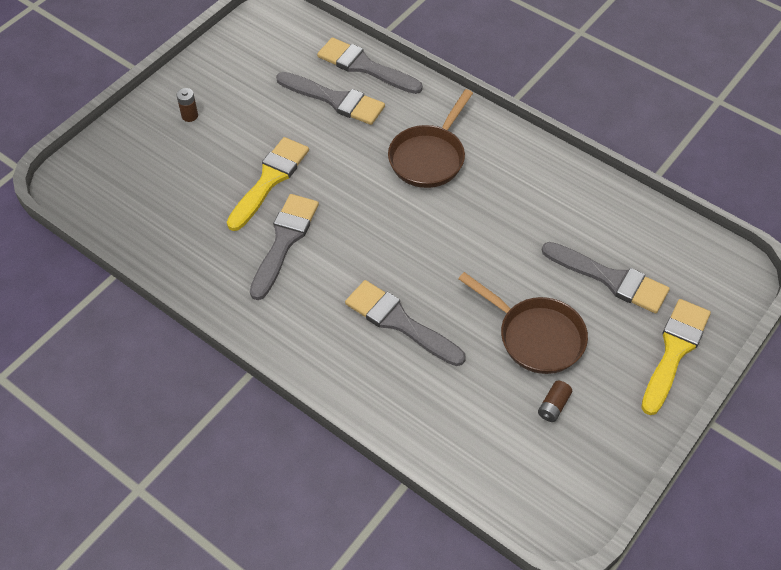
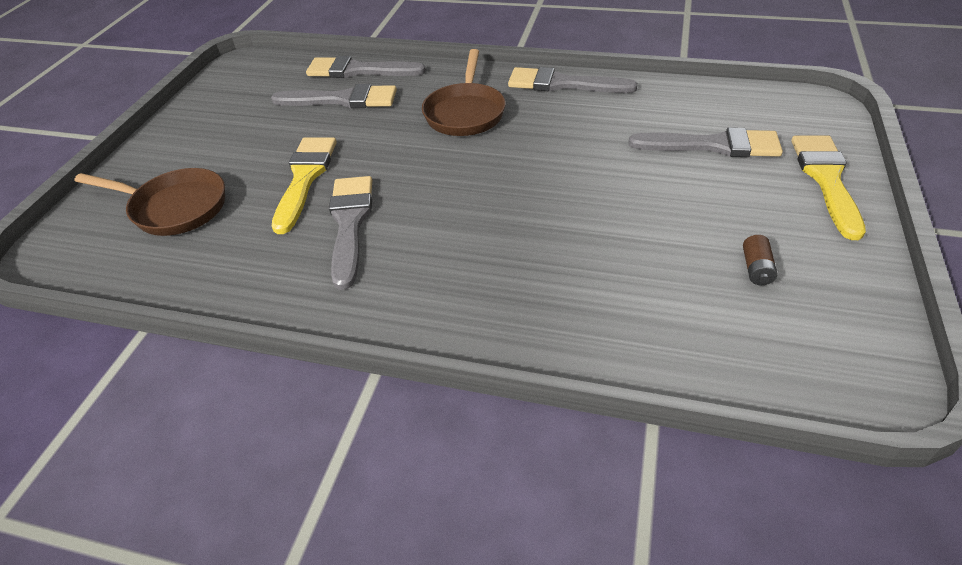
camera: 20 degrees left, 10 degrees down
(190, 116) = (187, 154): brown battery -> none
(399, 322) = (528, 252): grey brush -> grey brush (563, 84)
(536, 336) = (683, 214): brown pan -> brown pan (174, 208)

